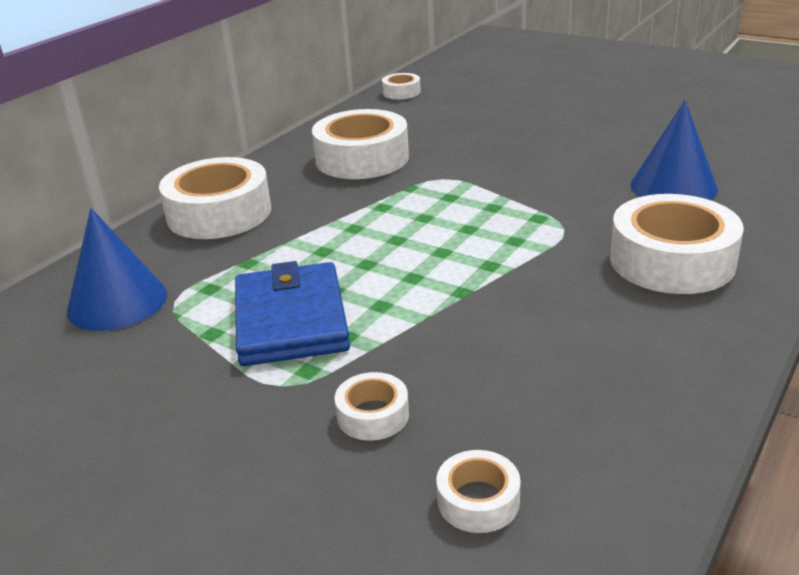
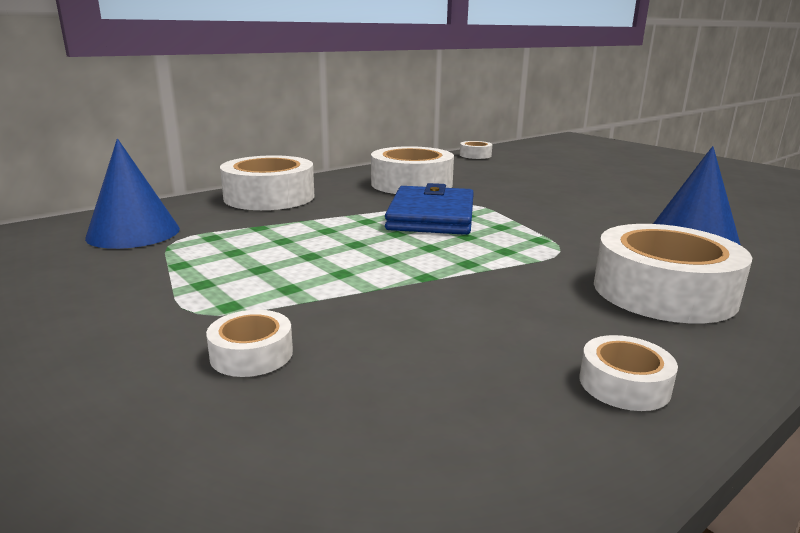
camera: 15 degrees right, 10 degrees down
(291, 320) = (253, 268): blue wallet -> blue wallet (431, 216)
(478, 500) = (285, 466): white tape -> white tape (624, 384)

